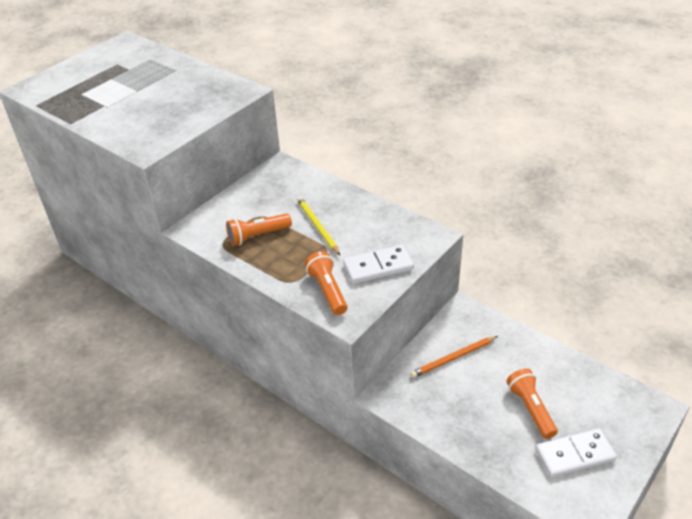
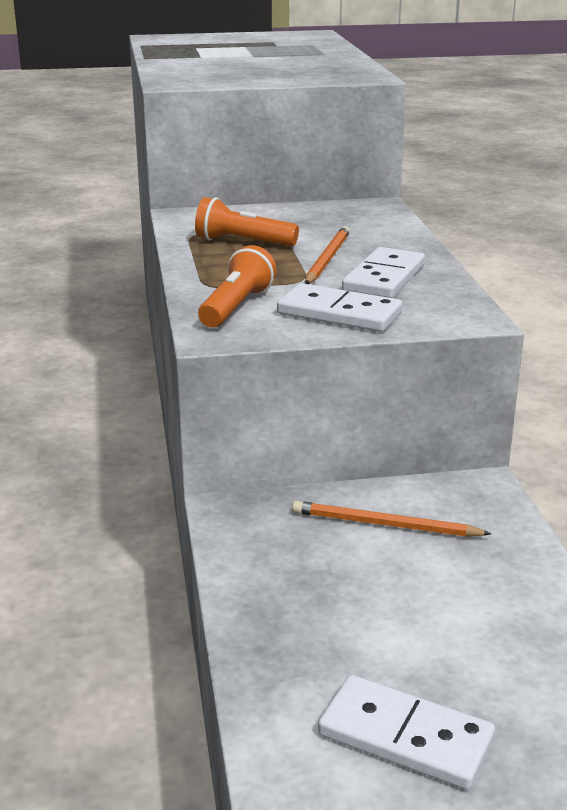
camera: 40 degrees right, 15 degrees down
(317, 226) = (327, 259): yellow pencil -> orange pencil
(362, 227) = (384, 278): none -> white domino
(530, 408) = (417, 640): orange flashlight -> none

